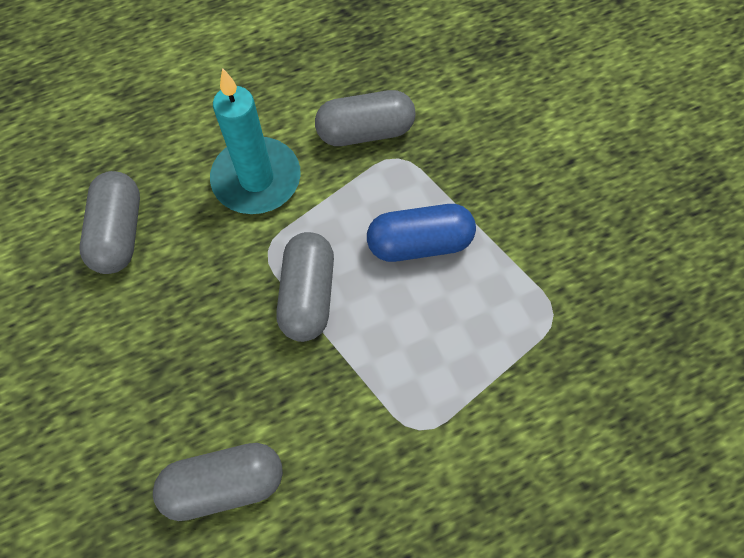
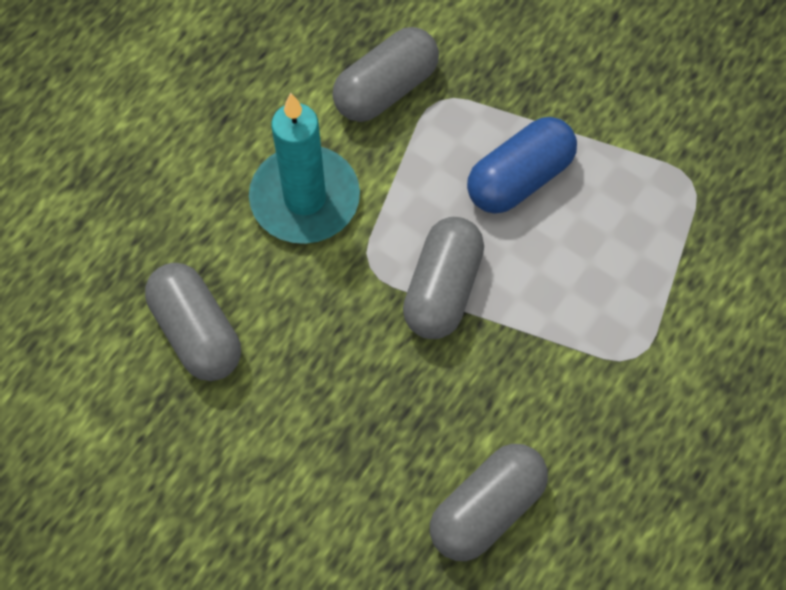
camera: 30 degrees left, 0 degrees up
(308, 295) = (443, 289): grey capsule -> grey capsule turned 45 degrees clockwise

